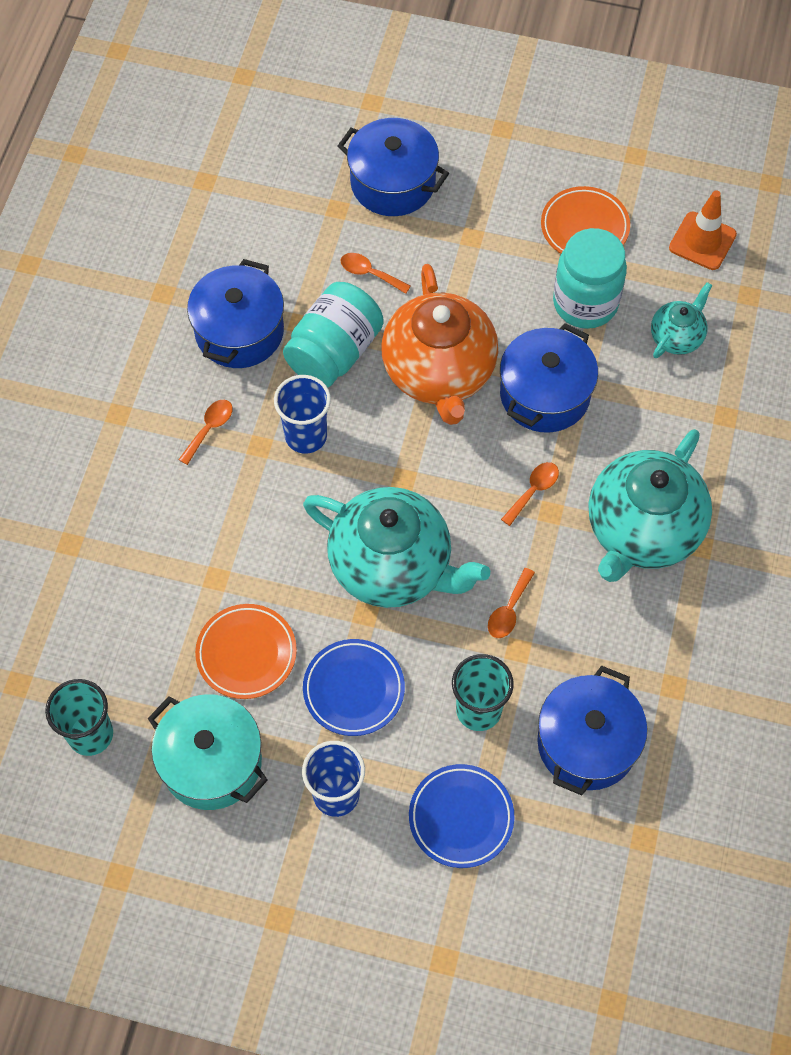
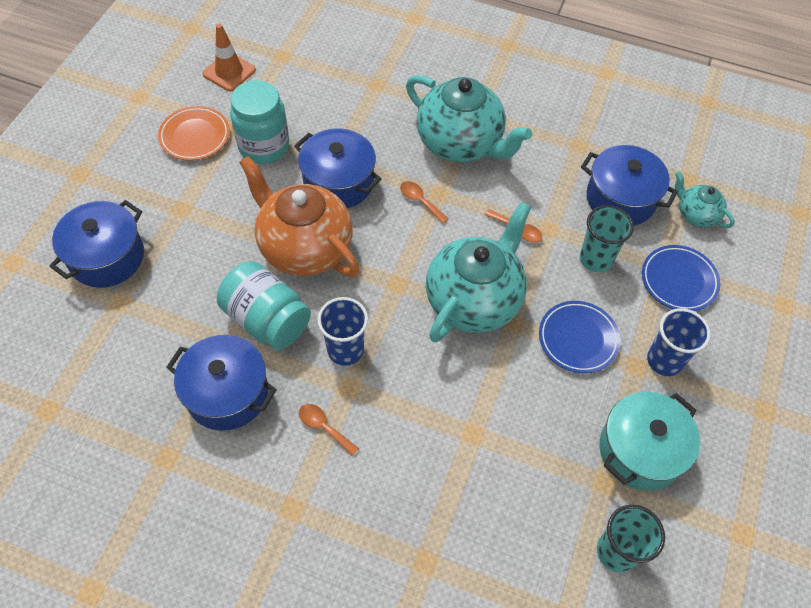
camera: 85 degrees left, 5 degrees down
(246, 653) = (544, 415): orange plate -> none
(369, 273) = (195, 285): orange spoon -> none
(439, 373) = (304, 247): orange teapot -> orange teapot turned 135 degrees counterclockwise
(677, 337) = (307, 99): turquoise teapot -> turquoise teapot (696, 214)

